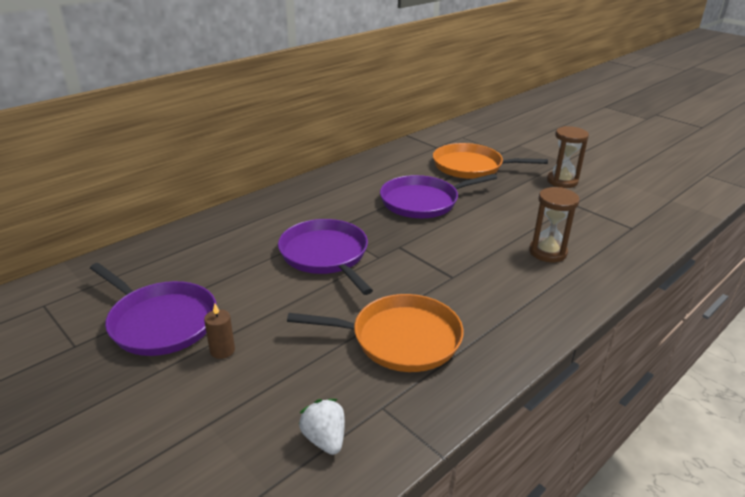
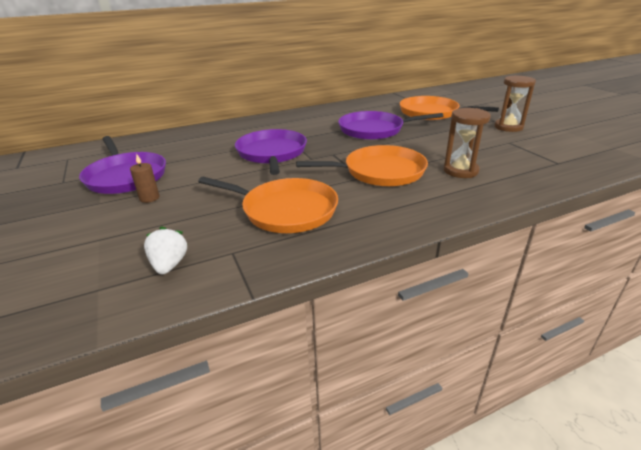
camera: 20 degrees right, 0 degrees up
(467, 266) = (380, 172): none -> orange pan

